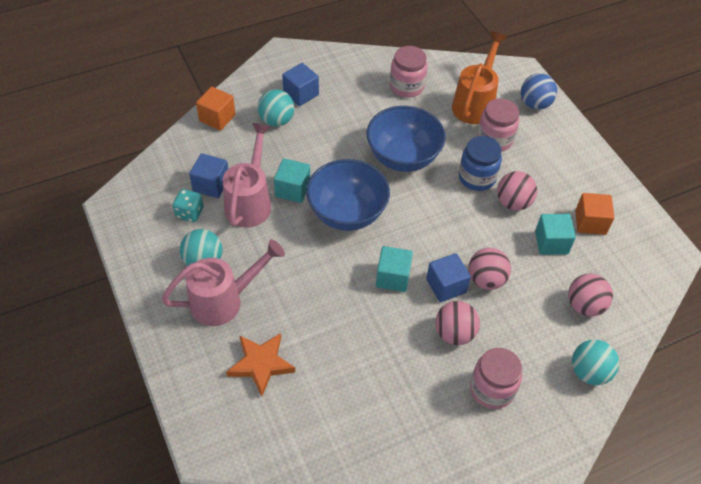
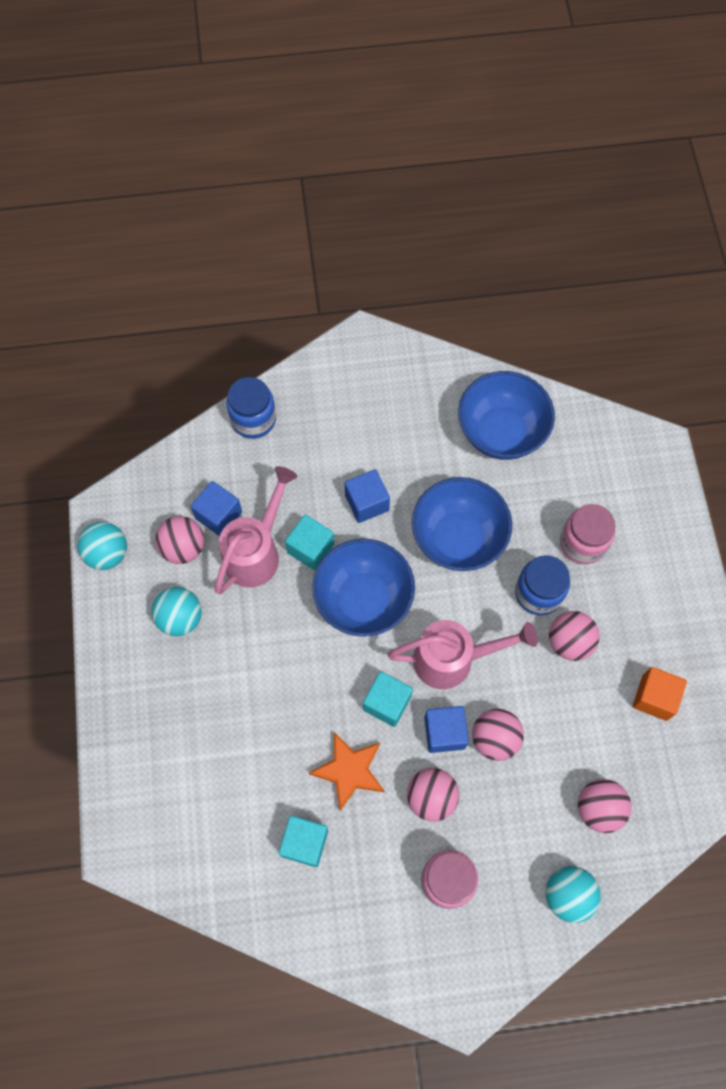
camera: 20 degrees right, 15 degrees up
(189, 213) = (183, 548): turquoise dice -> pink ball
(217, 118) = (253, 419): orange cube -> blue jar
(224, 301) = (188, 677): pink watering can -> pink watering can (453, 659)
(261, 364) = (204, 769): orange star -> orange star (349, 771)
(276, 120) = (323, 442): turquoise ball -> turquoise ball (107, 553)
(301, 94) = (365, 409): blue cube -> blue cube (367, 503)
(407, 86) = (501, 432): pink jar -> blue bowl
(475, 103) = (579, 481): orange watering can -> none
(535, 104) = (656, 503): blue ball -> none
(551, 243) = (594, 712): turquoise cube -> turquoise cube (304, 843)

